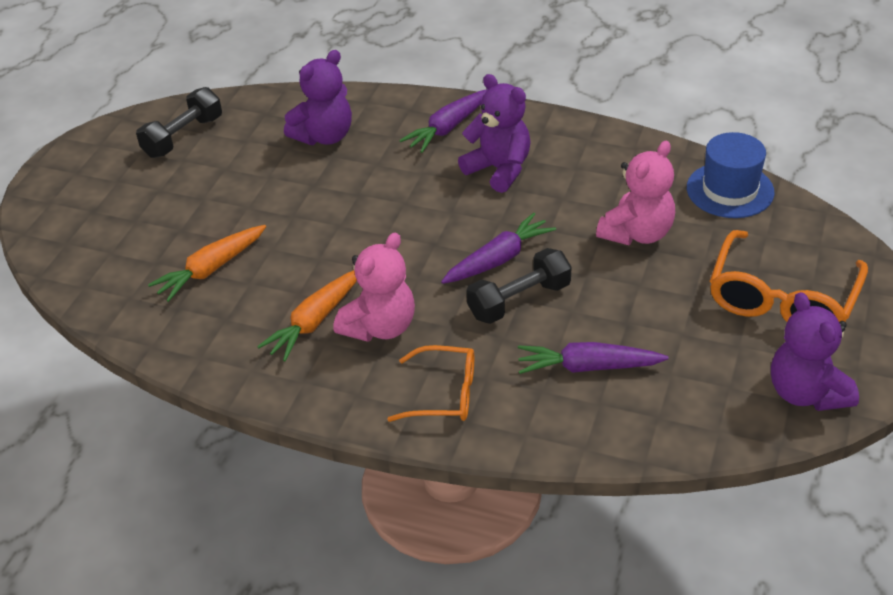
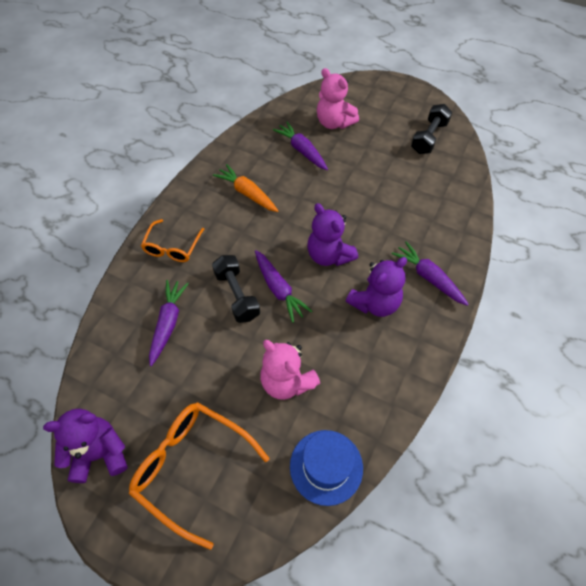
camera: 95 degrees right, 15 degrees up
(183, 137) = (429, 138): black dumbbell -> black dumbbell turned 75 degrees clockwise
(211, 269) = (302, 151): orange carrot -> purple carrot
(324, 136) = (424, 206): purple teddy bear -> purple teddy bear (329, 255)
(380, 327) = (234, 222): pink teddy bear -> pink teddy bear (334, 123)

